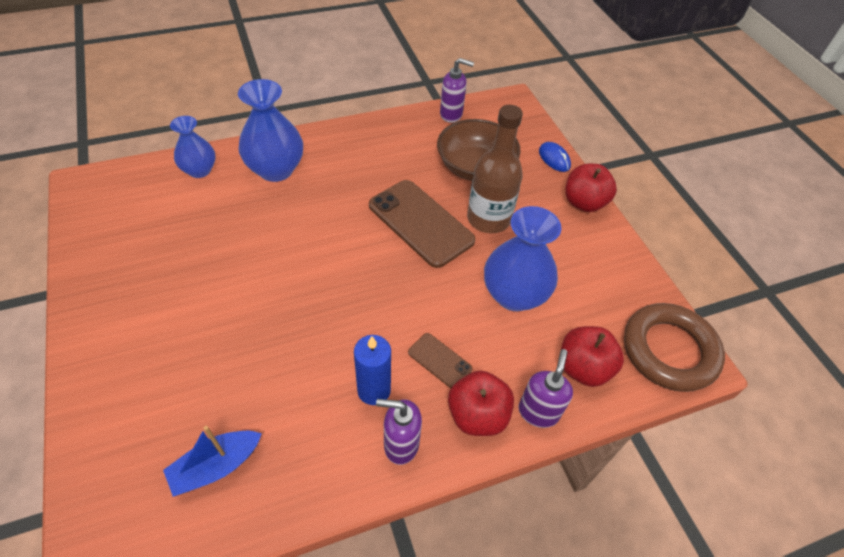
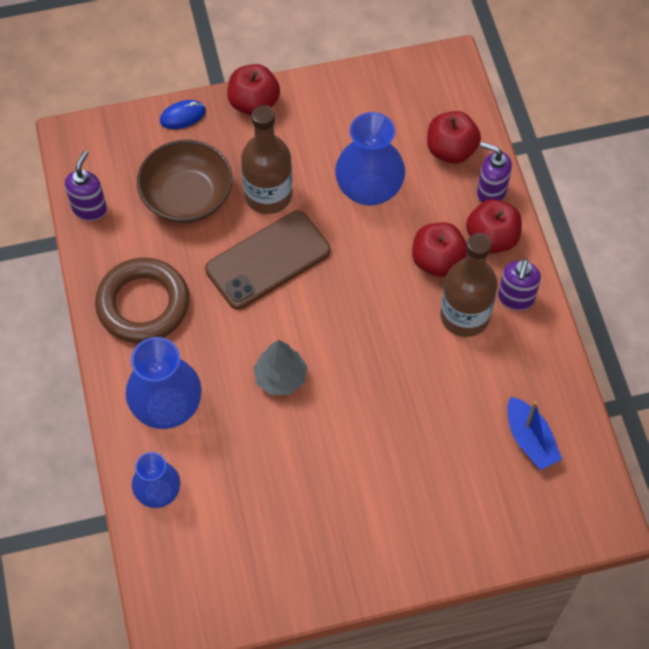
camera: 80 degrees left, 10 degrees up
(301, 239) = (280, 377): none -> grey tree
(374, 390) = (464, 316): blue candle -> brown bottle
(439, 360) = (437, 261): brown phone -> red apple
(669, 350) = (437, 81): brown ring -> brown ring (143, 304)

